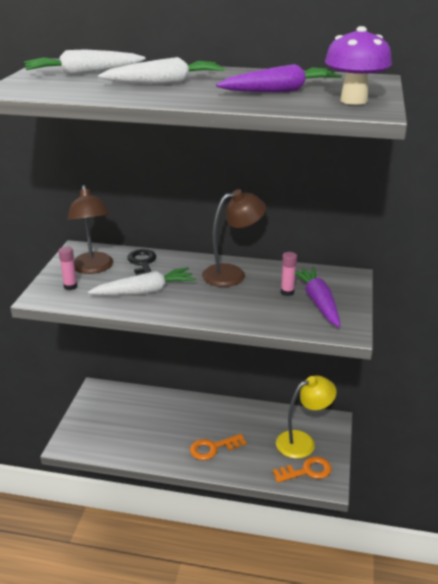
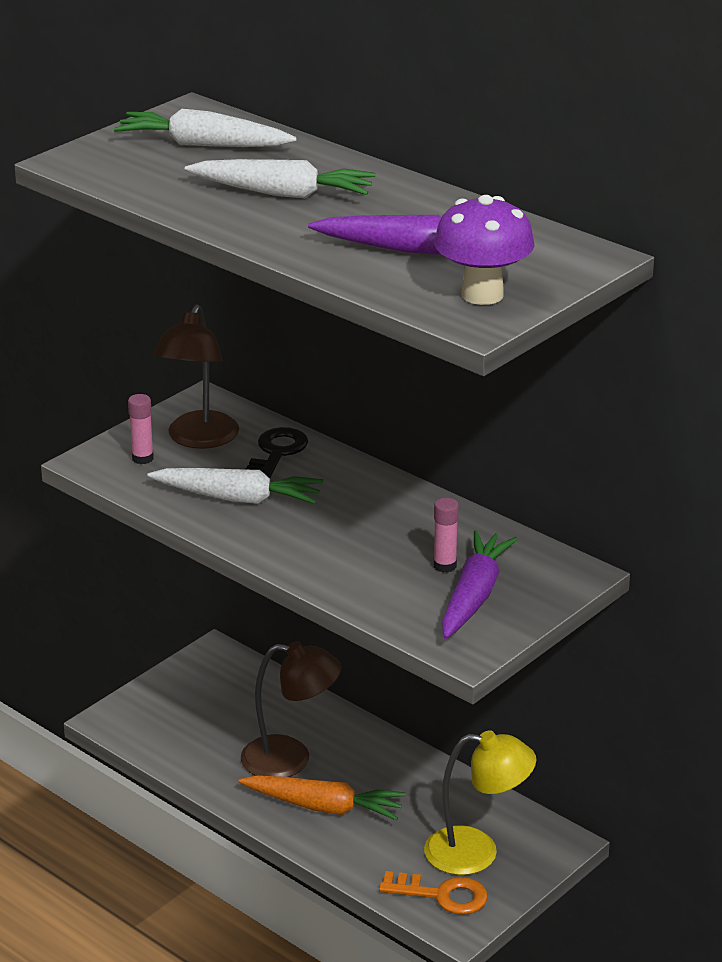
camera: 30 degrees right, 0 degrees up
(213, 448) = (324, 807): orange key -> orange carrot
(232, 274) = (393, 511): brown lamp -> brown lamp (290, 759)

